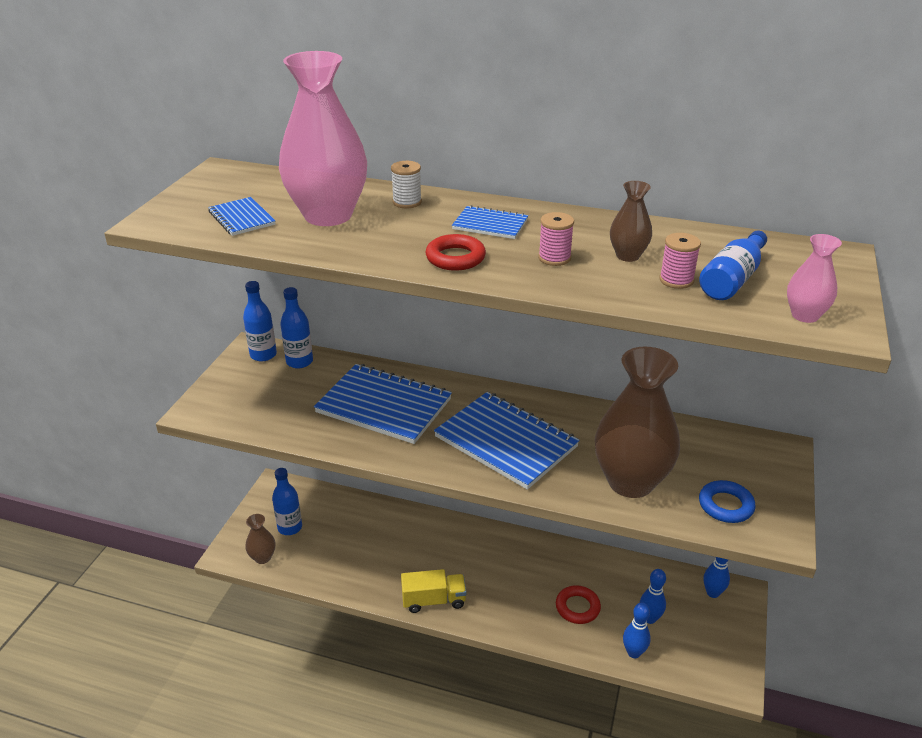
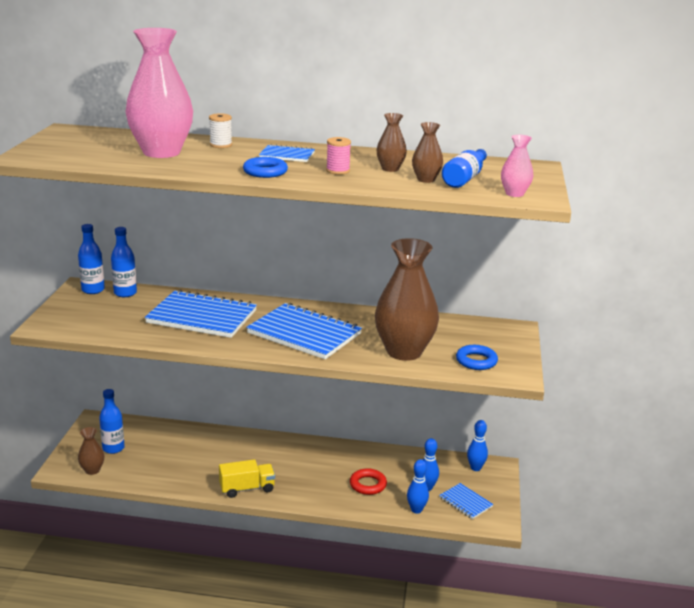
camera: 10 degrees left, 10 degrees down
(242, 218) = (94, 154): blue notebook -> blue notebook (465, 502)
(455, 258) = (265, 172): red ring -> blue ring
(676, 280) = (426, 179): pink spool -> brown vase

